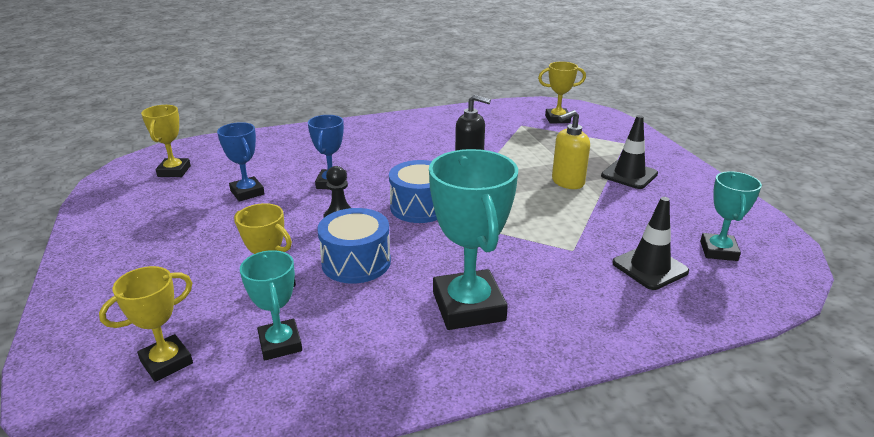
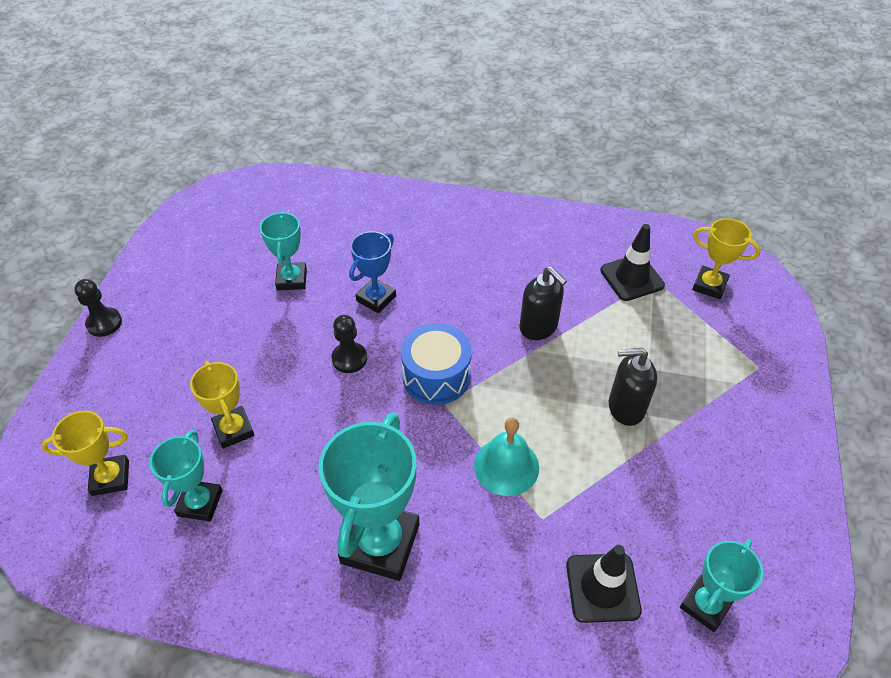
camera: 30 degrees right, 20 degrees up
(72, 267) = (104, 323): none -> black pawn
(174, 171) = (248, 217): yellow trophy -> none
(247, 192) = (292, 279): blue trophy -> turquoise trophy
(356, 262) = (323, 430): blue drum -> none
(519, 233) = (506, 466): none -> turquoise bell
(567, 182) = (625, 407): yellow soap dispenser -> black soap dispenser
(629, 175) = (712, 428): black traffic cone -> black traffic cone (631, 278)

